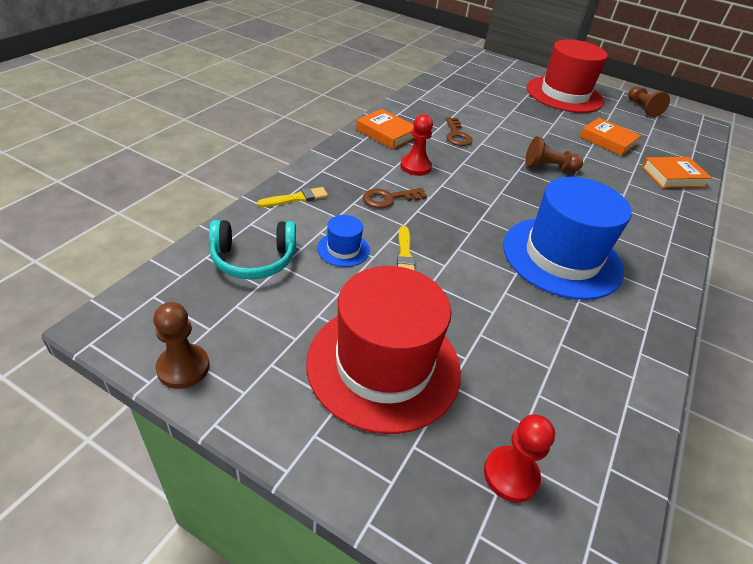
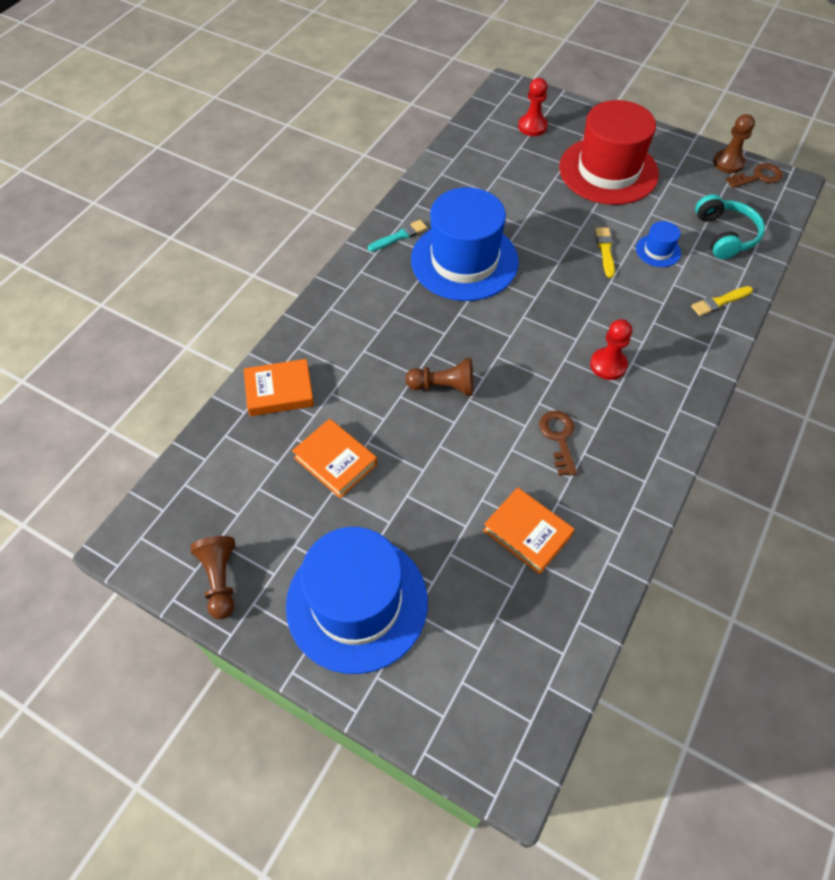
camera: 175 degrees left, 15 degrees up
(253, 259) = (725, 235): turquoise headphones -> turquoise headphones turned 90 degrees clockwise
(386, 133) = (653, 426): orange book -> orange book (527, 533)
(389, 198) = (630, 312): brown key -> brown key (758, 177)
(564, 95) = (357, 603): red hat -> blue hat
(645, 289) = (399, 236): none -> turquoise brush

